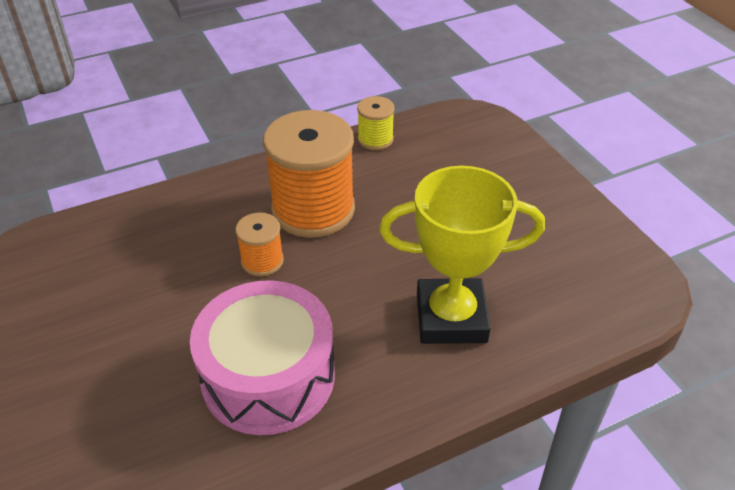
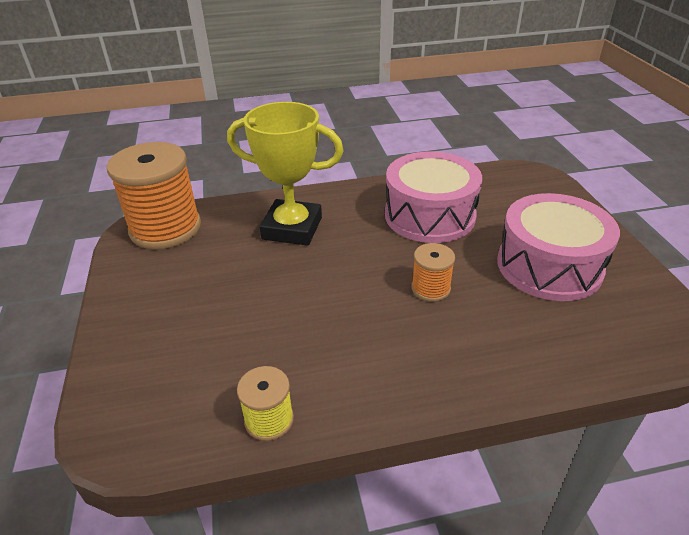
camera: 165 degrees left, 5 degrees down
(120, 313) = (549, 266): none -> pink drum
(313, 209) = (374, 331): orange spool -> orange spool (165, 228)

